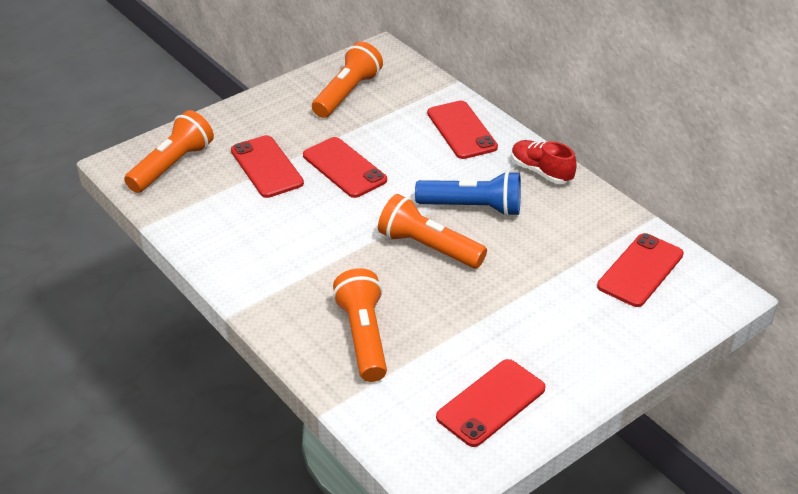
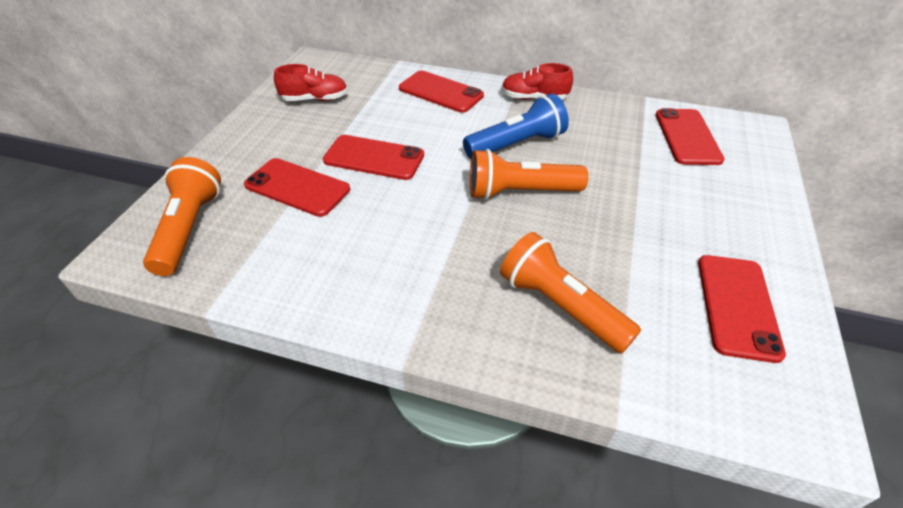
camera: 35 degrees left, 5 degrees up
(347, 93) = (315, 99): orange flashlight -> red shoe

